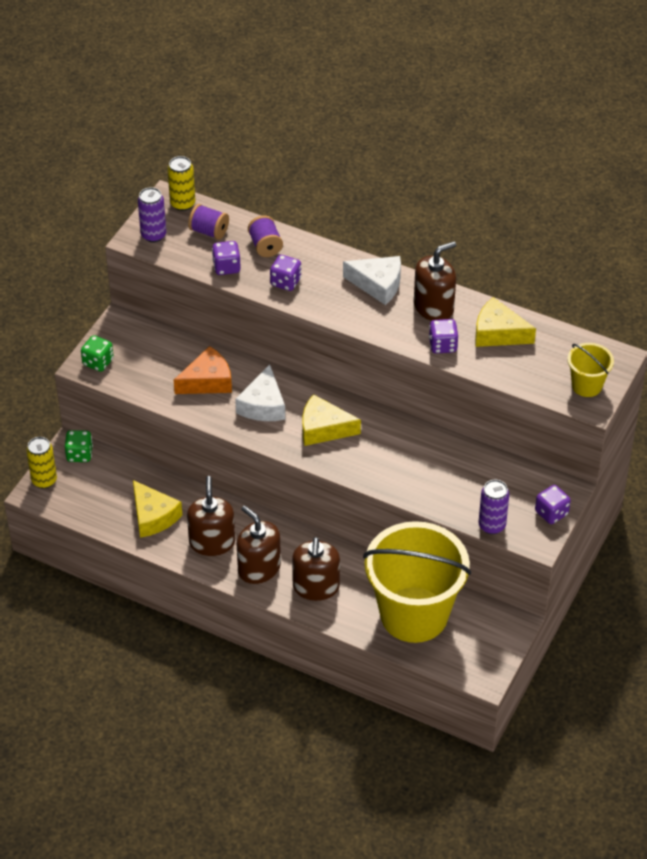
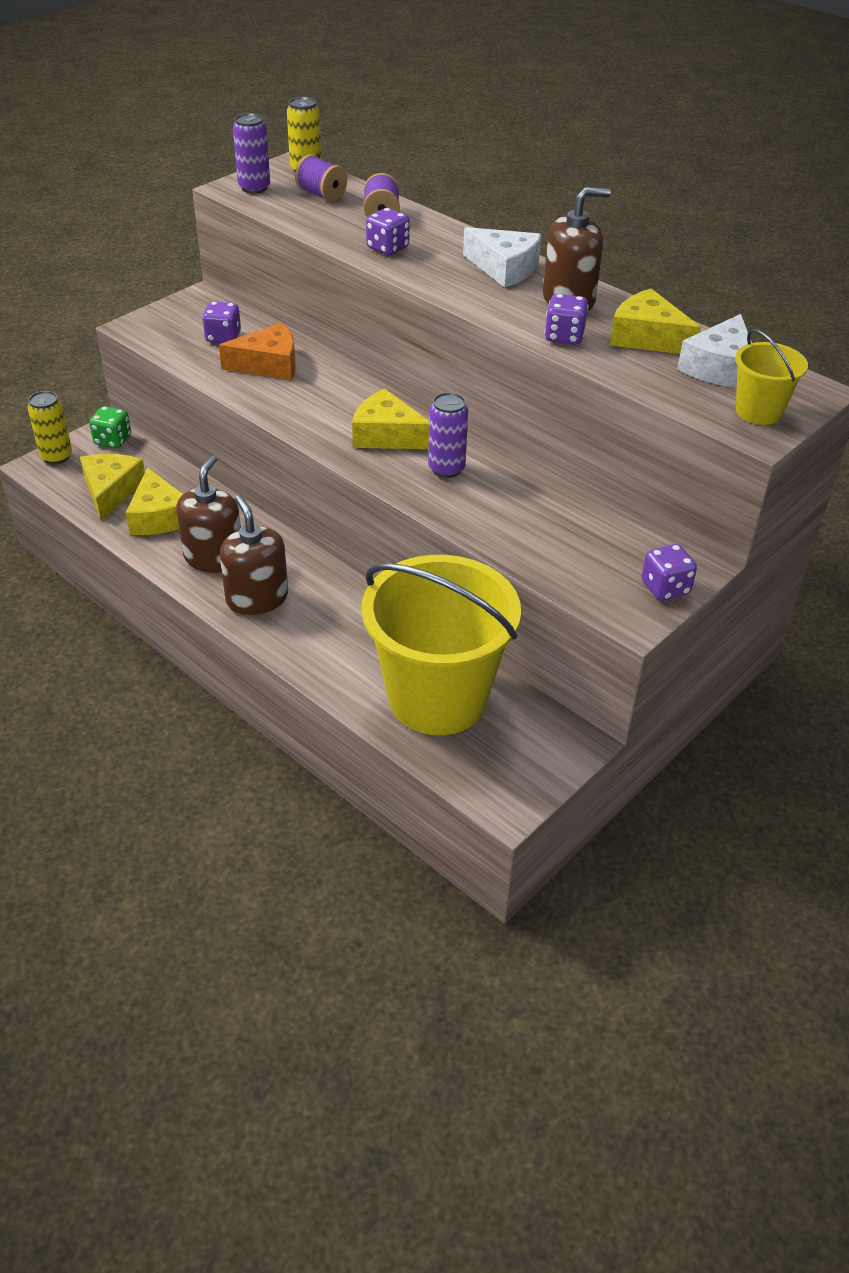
camera: 15 degrees right, 5 degrees down
(98, 362) = (151, 326): green dice -> none
(105, 502) = (111, 491): none -> yellow cheese
(226, 267) = (323, 225): purple dice -> purple dice (223, 337)
(263, 405) = (323, 399): white cheese -> white cheese (719, 368)
(316, 587) = (320, 635): brown soap dispenser -> none
(492, 525) = (571, 585): purple can -> purple can (446, 469)

